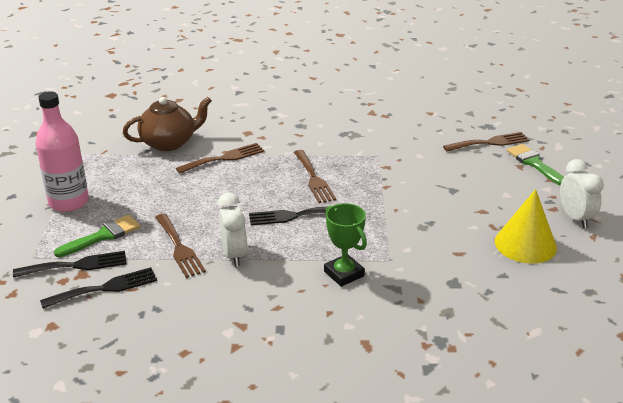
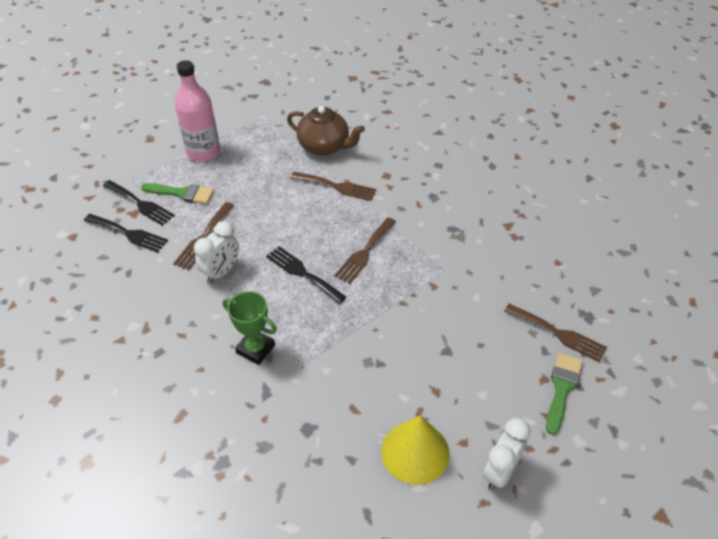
camera: 50 degrees right, 15 degrees up
(344, 274) = (255, 349): green trophy -> green trophy turned 75 degrees counterclockwise

